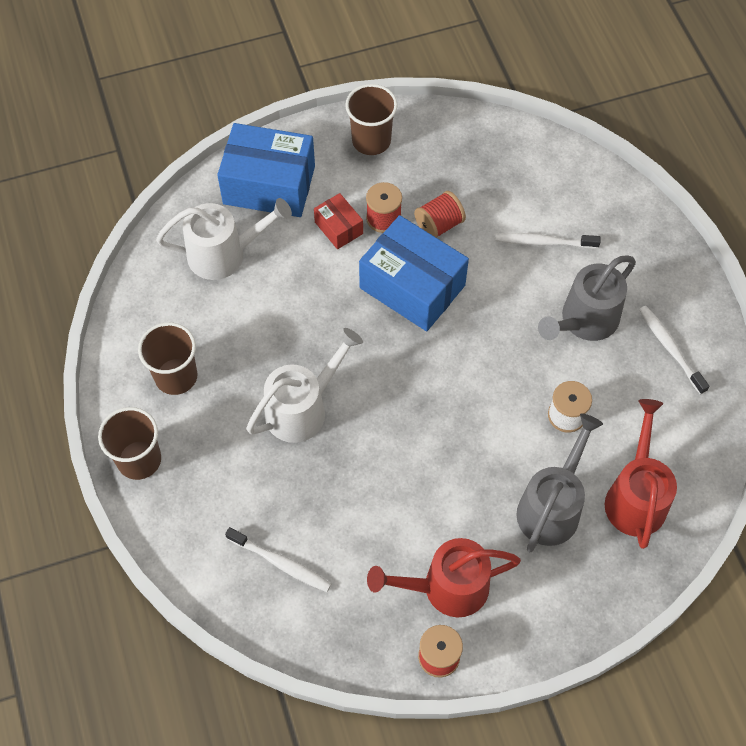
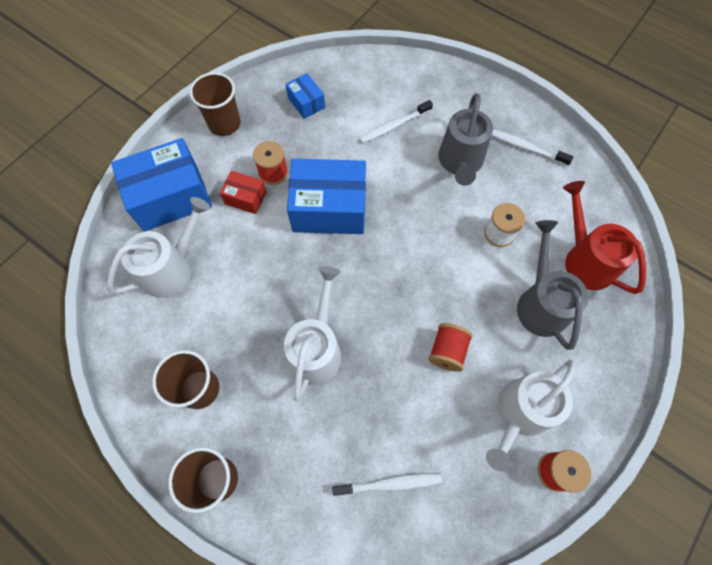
camera: 35 degrees left, 5 degrees up
(439, 225) = (315, 155): red spool -> red spool (447, 351)
(446, 588) = (519, 414): red watering can -> white watering can
(470, 165) = (306, 103): none -> blue box

